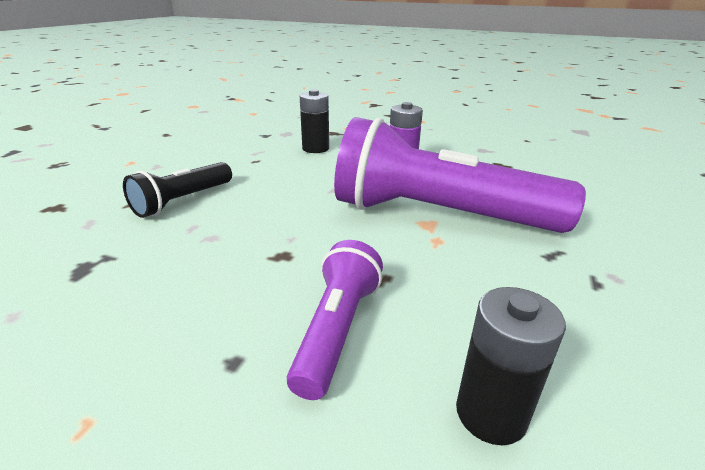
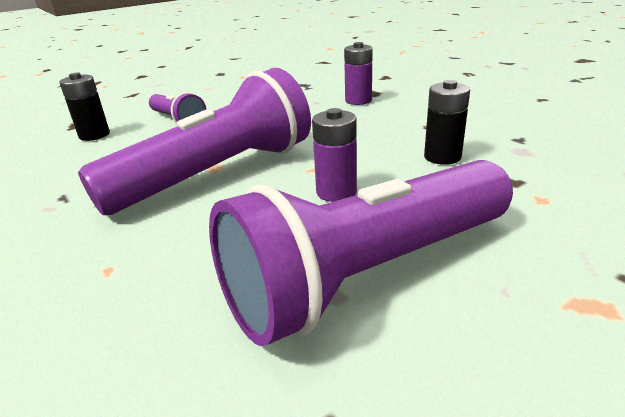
camera: 125 degrees right, 0 degrees up
(183, 201) = (358, 101): black flashlight -> purple battery
(459, 146) = (370, 273): none -> purple flashlight

